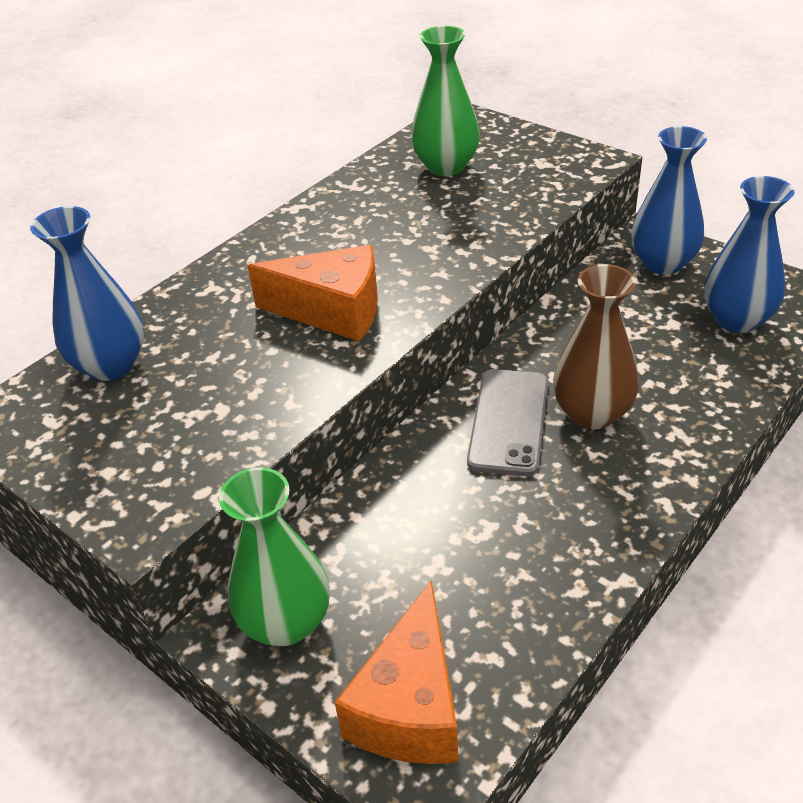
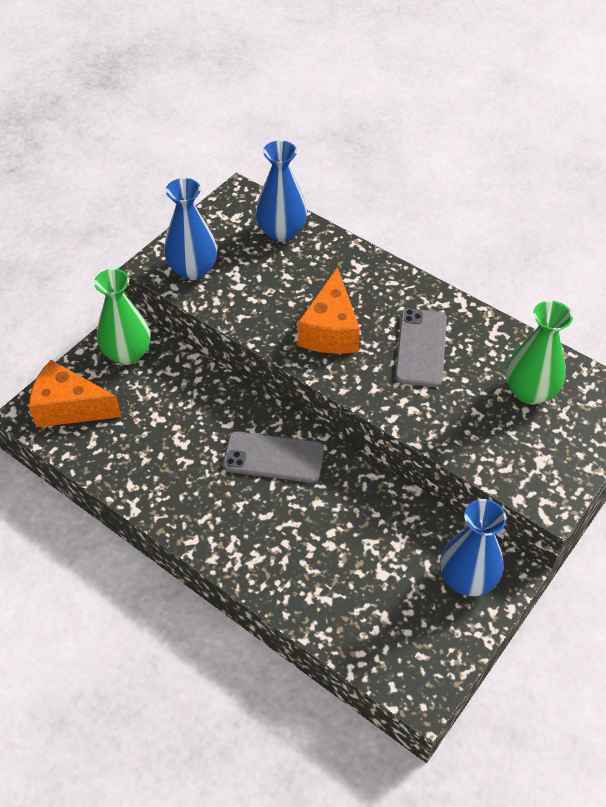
camera: 85 degrees right, 10 degrees up
(373, 237) = (421, 348): none -> grey phone
(592, 413) = (279, 507): brown vase -> none
(736, 319) = (387, 622): blue vase -> blue vase (193, 269)

